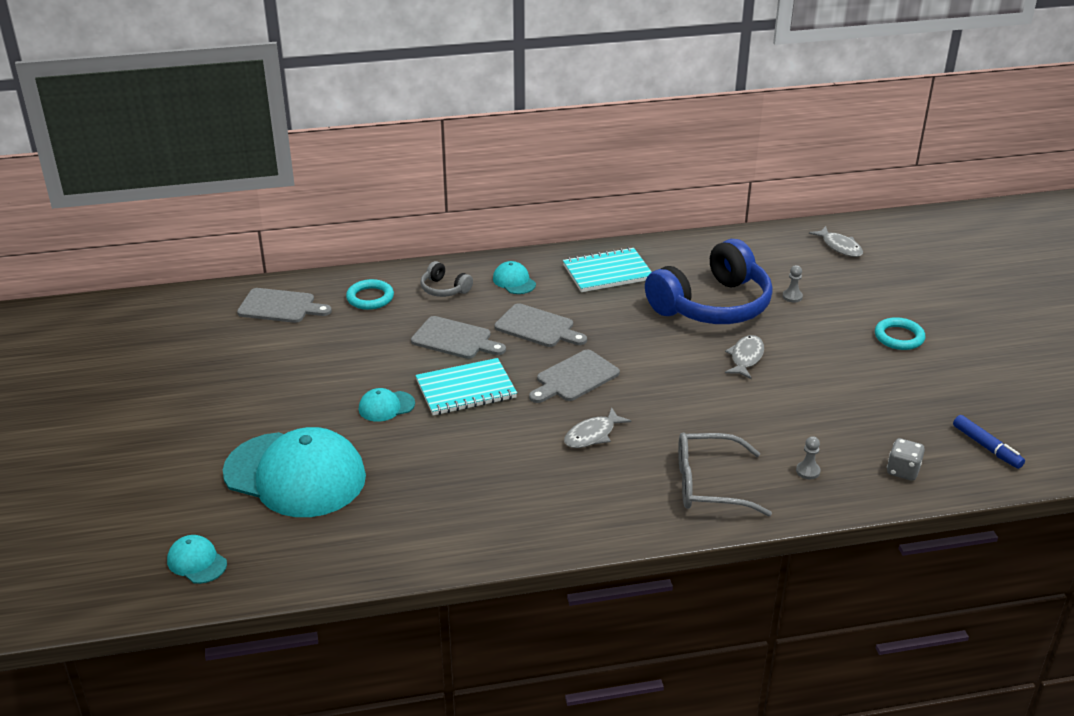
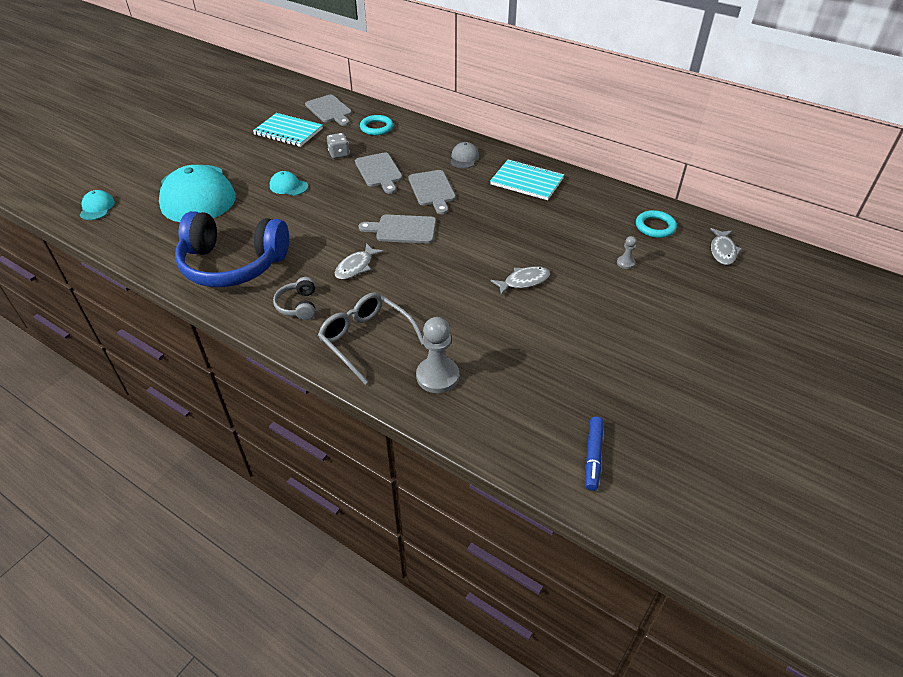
camera: 45 degrees right, 10 degrees up
(444, 289) = (420, 142): grey headphones -> grey headphones (298, 305)
(466, 389) = (338, 201): turquoise notebook -> turquoise notebook (288, 132)
(514, 281) = (464, 158): turquoise cap -> grey cap
(592, 435) = (356, 267): grey fish -> grey fish turned 60 degrees counterclockwise
(712, 305) = (559, 237): blue headphones -> blue headphones (233, 264)
(807, 471) = (437, 376): grey pawn -> grey pawn, size x2.04
(899, 337) = (660, 336): turquoise ring -> turquoise ring (655, 227)
(903, 471) = (500, 424): grey dice -> grey dice (339, 154)

